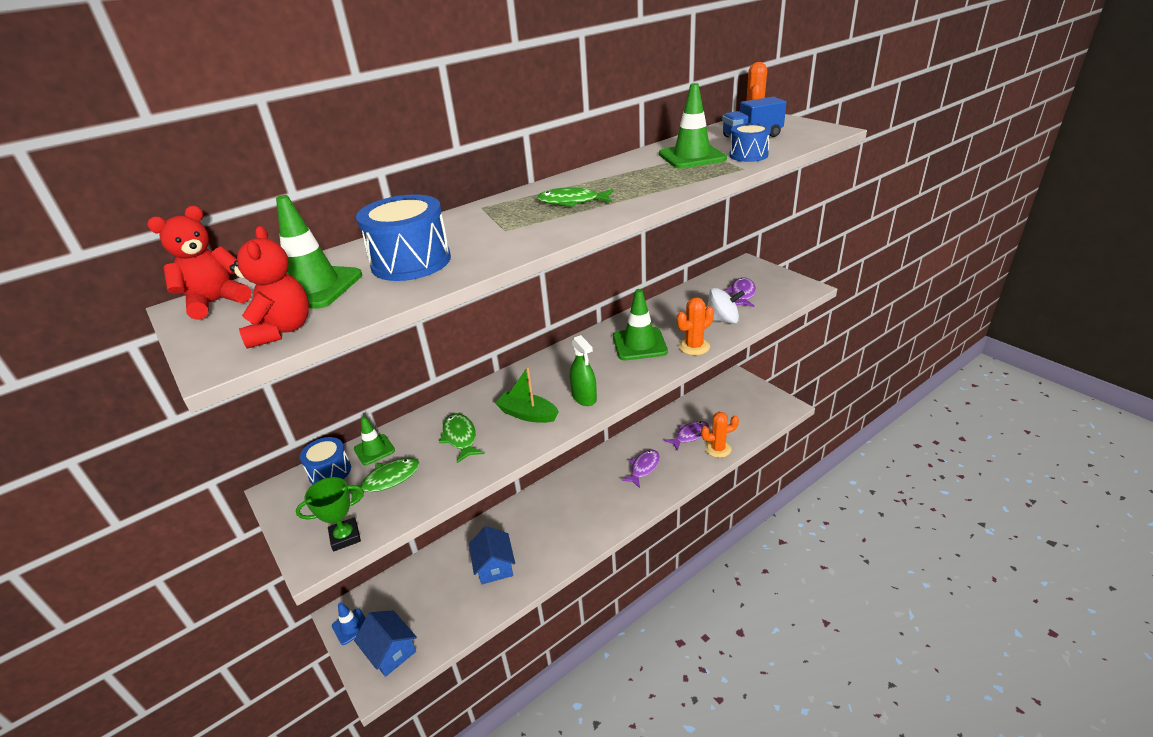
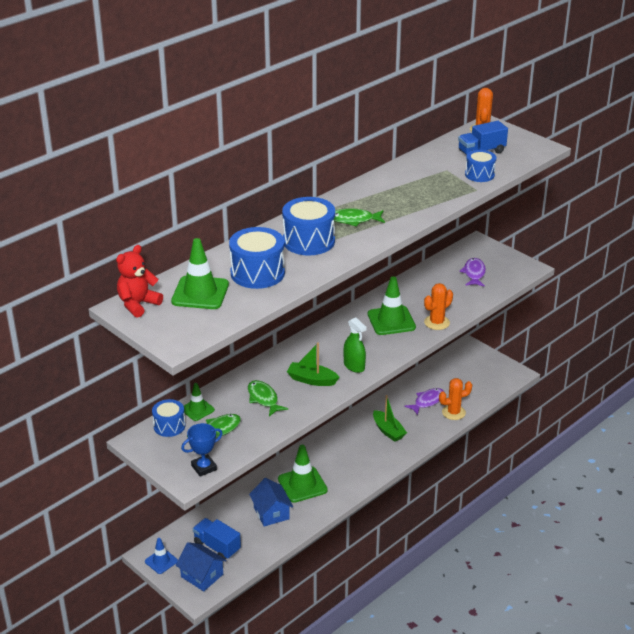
camera: 10 degrees left, 0 degrees up
(281, 330) = (201, 324): red teddy bear -> none
(345, 537) = (204, 467): green trophy -> blue trophy
(420, 610) = (217, 547): none -> blue truck
(502, 225) = (308, 241): none -> blue drum
(643, 468) = (388, 431): purple fish -> green boat
(692, 157) = (436, 174): green traffic cone -> green traffic cone (302, 484)
(722, 320) = (458, 298): white spinning top -> none

